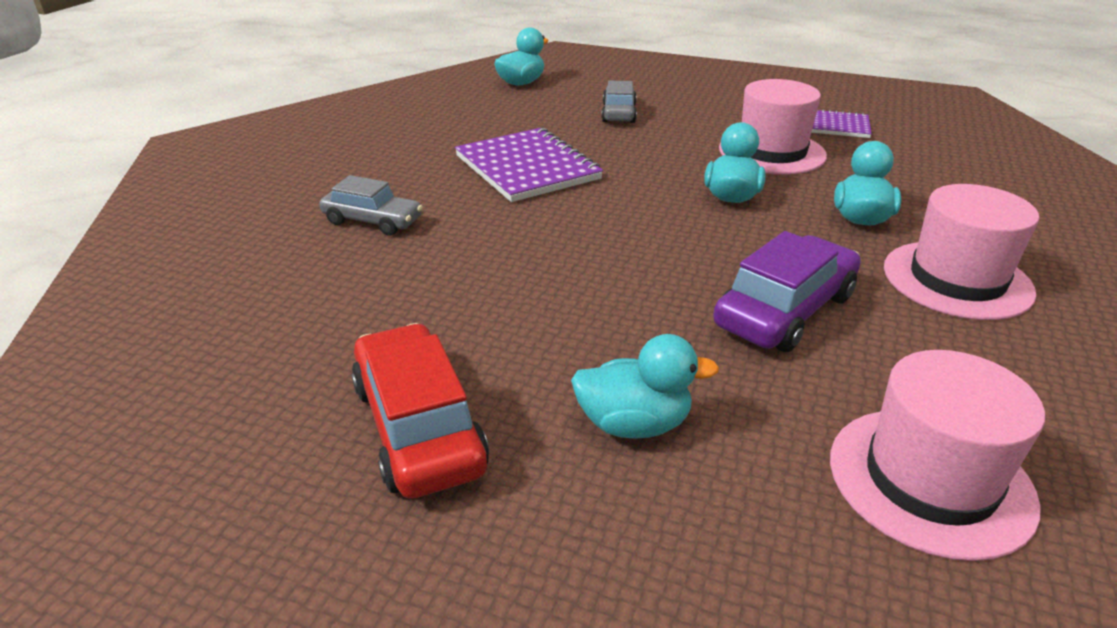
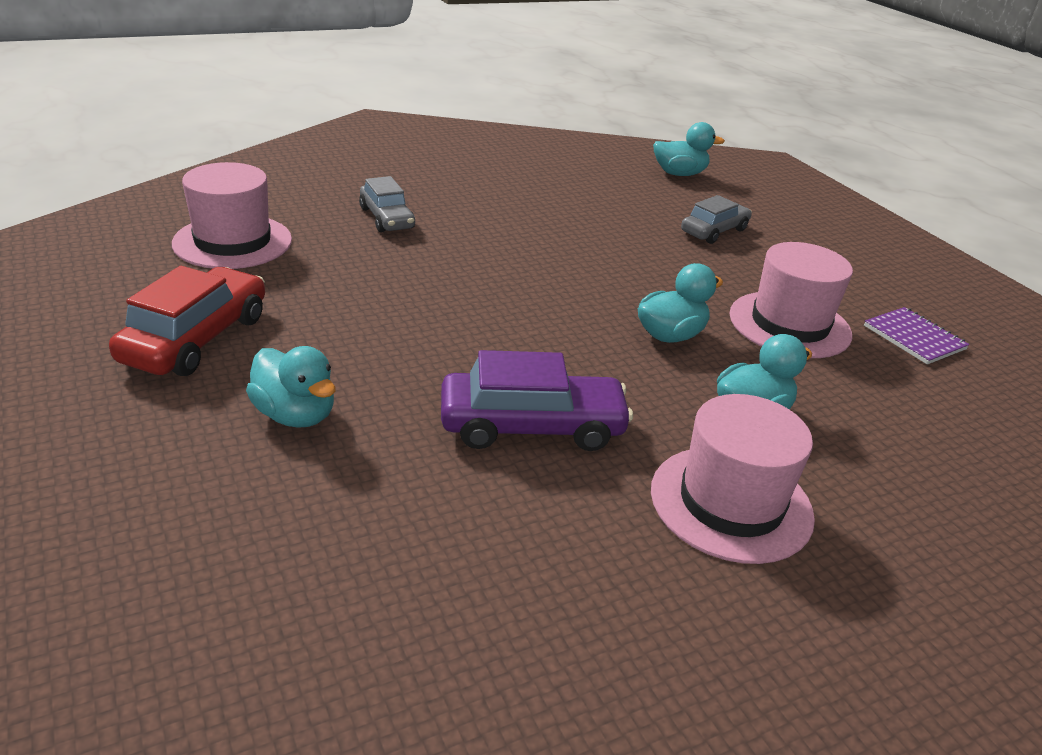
camera: 40 degrees right, 0 degrees up
(527, 168) = (553, 235): purple notebook -> none
(930, 480) = (394, 577): pink hat -> pink hat (233, 242)

